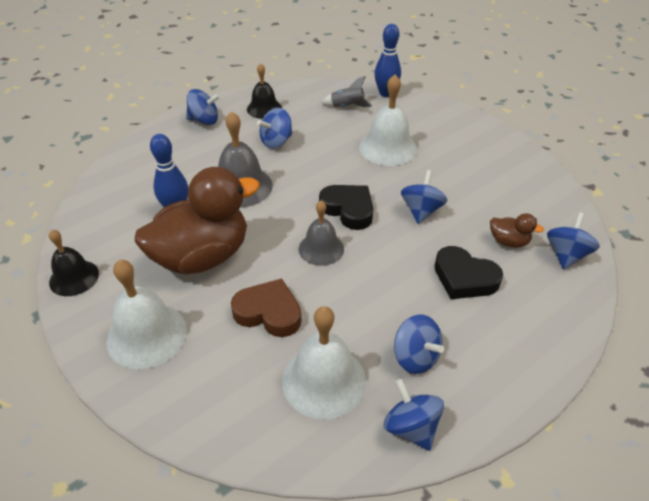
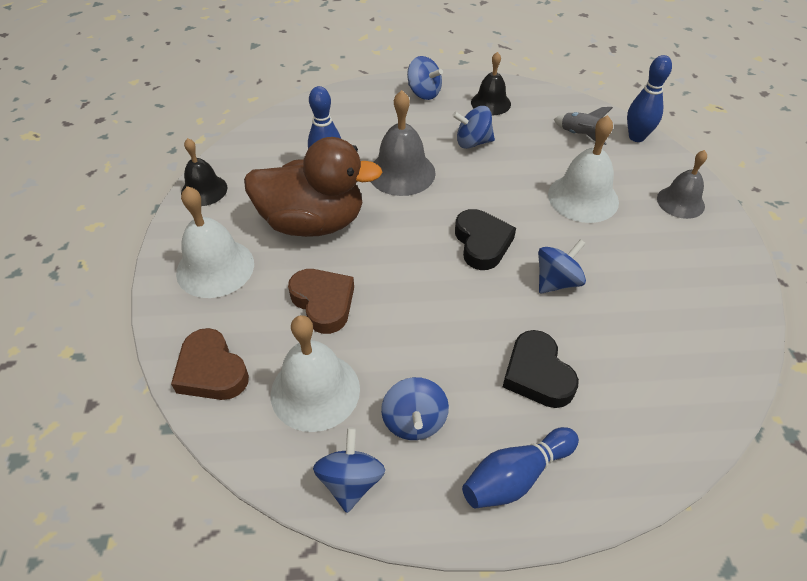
camera: 35 degrees right, 5 degrees up
(223, 417) = (211, 371): none -> brown heart
(321, 248) = (421, 268): grey bell -> grey bell (680, 202)
(508, 241) = (625, 363): brown duck -> none
(511, 351) = (516, 476): none -> blue bowling pin
(566, 255) = (681, 415): blue spinning top -> none

